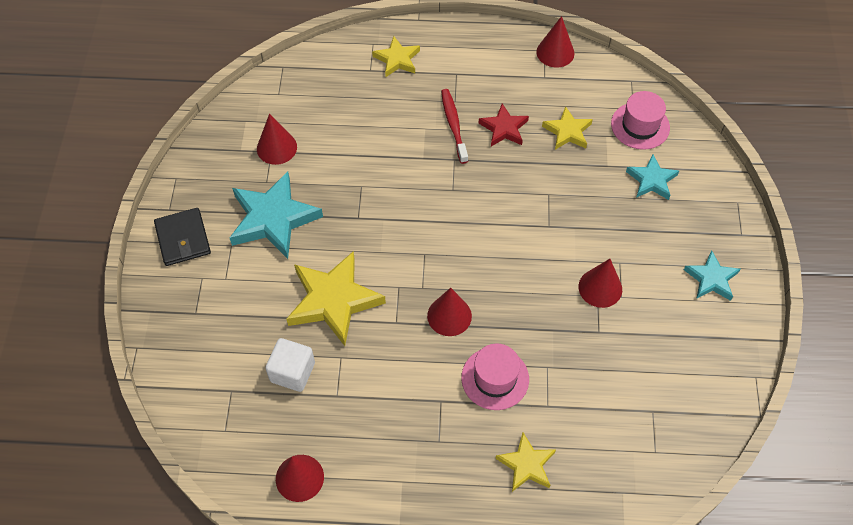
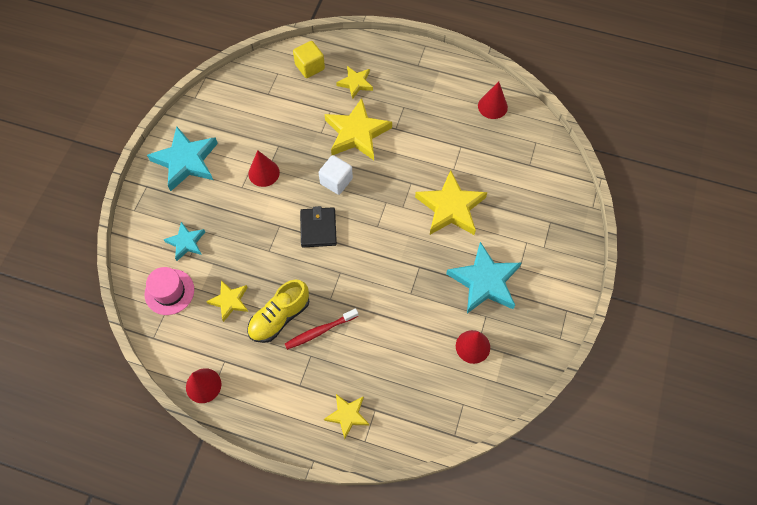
camera: 165 degrees left, 5 degrees up
(183, 239) = (556, 281): black wallet -> black wallet (318, 228)
(292, 372) = (487, 167): white cube -> white cube (336, 181)
(449, 316) = (373, 178): red cone -> none
(453, 125) = (320, 331): red toothbrush -> red toothbrush turned 60 degrees clockwise
(495, 378) = (357, 133): pink hat -> yellow star
(504, 128) = (279, 317): red star -> yellow shoe
(610, 477) = (310, 67): none -> yellow cube
(711, 279) = (186, 161): turquoise star -> turquoise star, size x1.78

